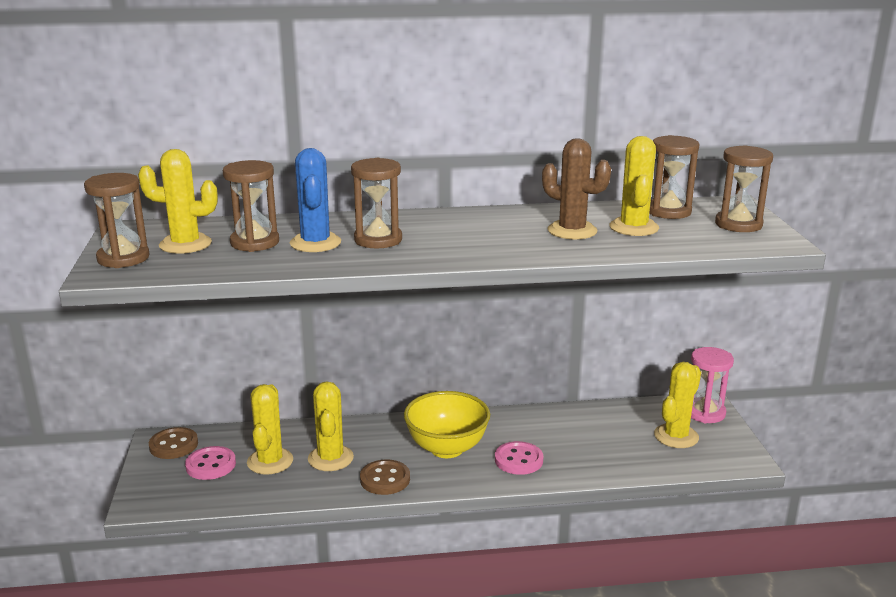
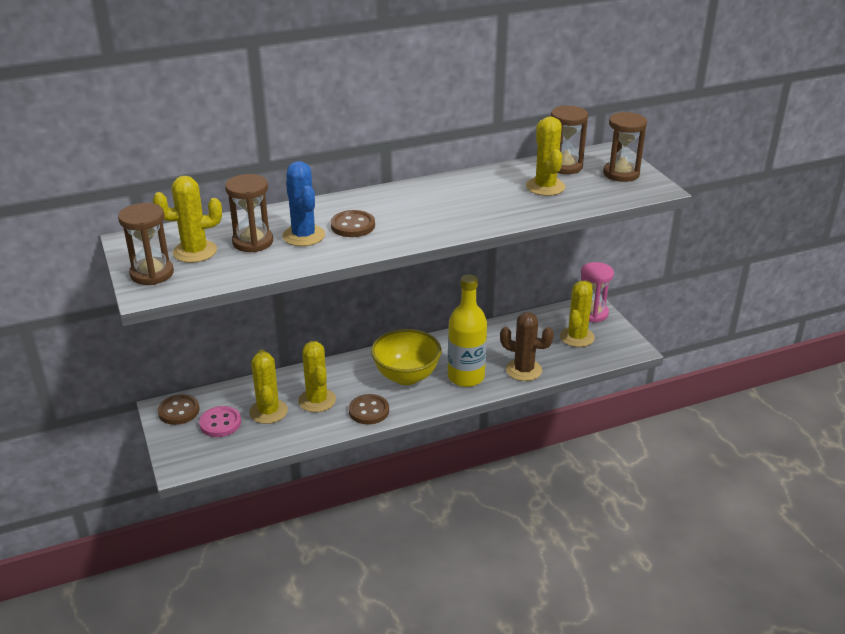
camera: 15 degrees left, 10 degrees up
(378, 240) = (353, 226): brown hourglass -> brown button
(518, 460) = (466, 377): pink button -> yellow bottle
(572, 231) = (500, 196): brown cactus -> brown cactus (523, 370)

